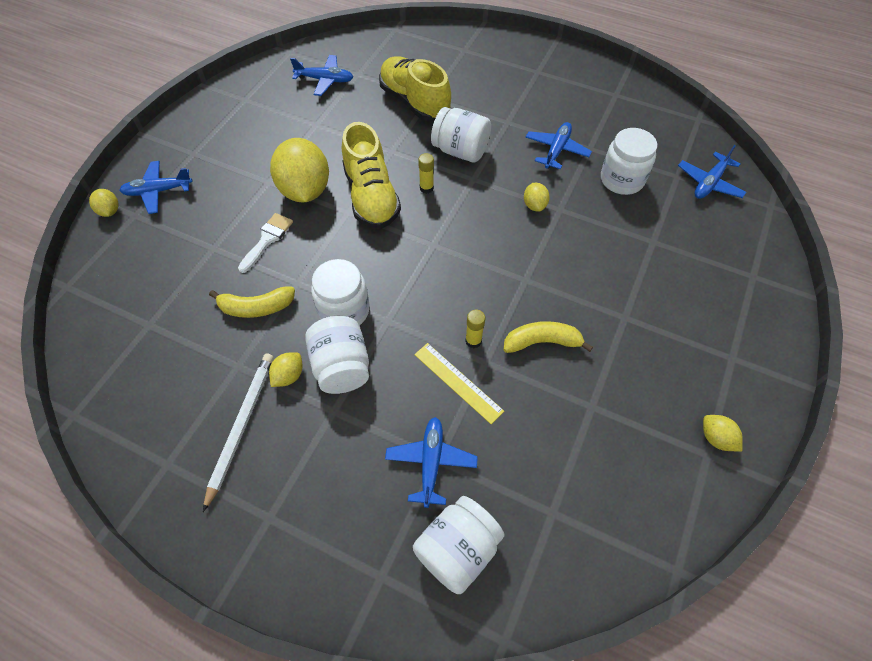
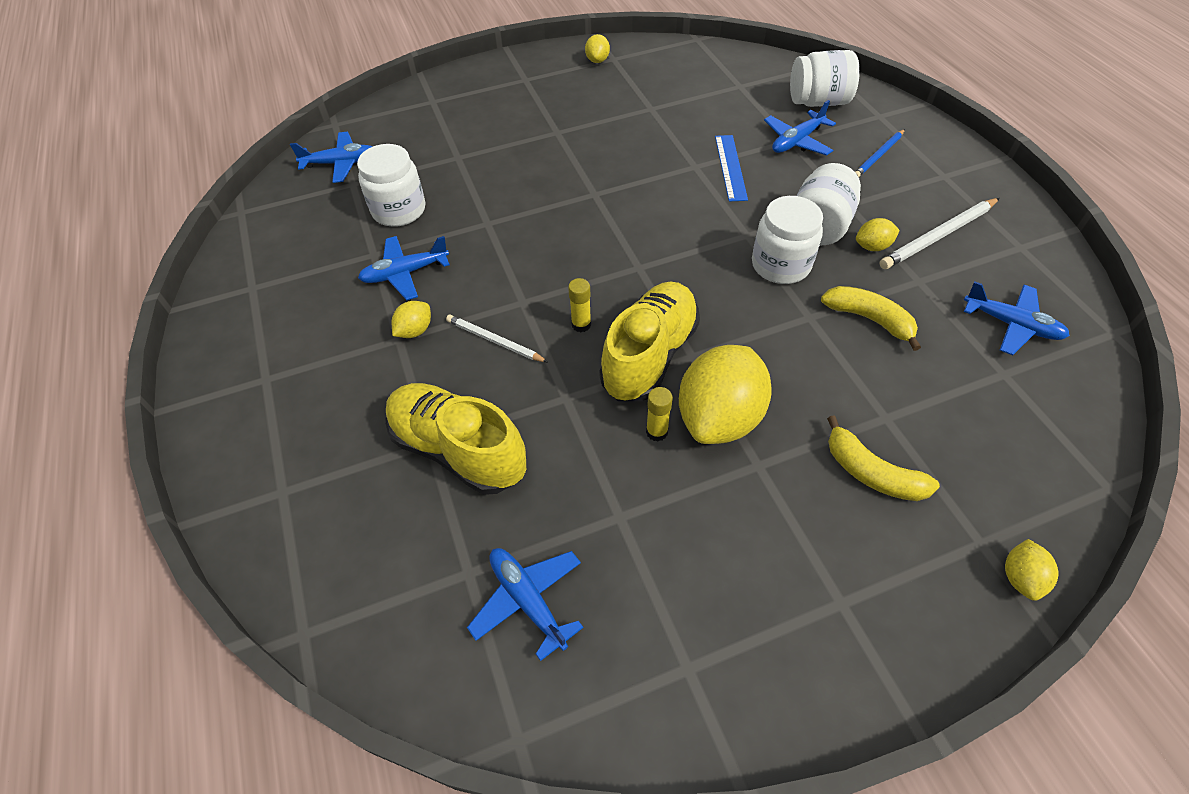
camera: 135 degrees left, 5 degrees down
(158, 191) = (929, 562): blue plane -> blue plane (1011, 325)
(267, 239) = (811, 384): white brush -> none
(344, 500) = (878, 156): none -> blue pencil
(414, 102) = (458, 450): yellow shoe -> yellow shoe turned 120 degrees clockwise
(458, 382) = (730, 167): yellow ruler -> blue ruler
(460, 151) = (494, 341): white jar -> white pencil
(473, 341) = (689, 182): yellow glue stick -> yellow glue stick (657, 432)
(534, 205) = (504, 240): yellow lemon -> yellow lemon (415, 330)
(542, 342) = (637, 153): yellow banana -> yellow banana (871, 473)

